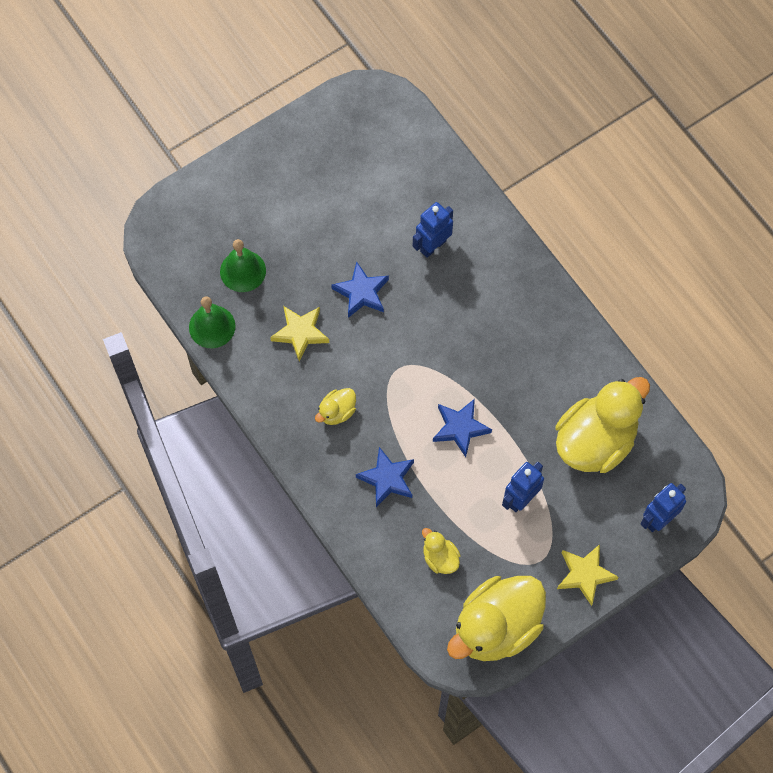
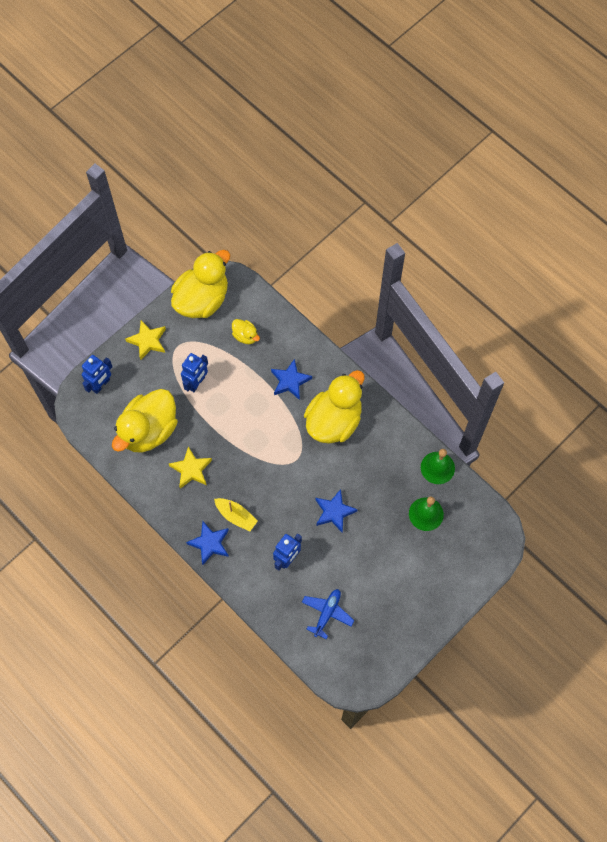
camera: 170 degrees right, 0 degrees up
(300, 333) = (372, 473): yellow star -> yellow star (191, 469)
(337, 412) = (334, 421): yellow duck -> yellow duck, size x2.24
(395, 175) = (327, 613): none -> blue plane
(460, 428) = (245, 424): blue star -> blue star (210, 543)
(491, 308) = (236, 516): none -> yellow boat

